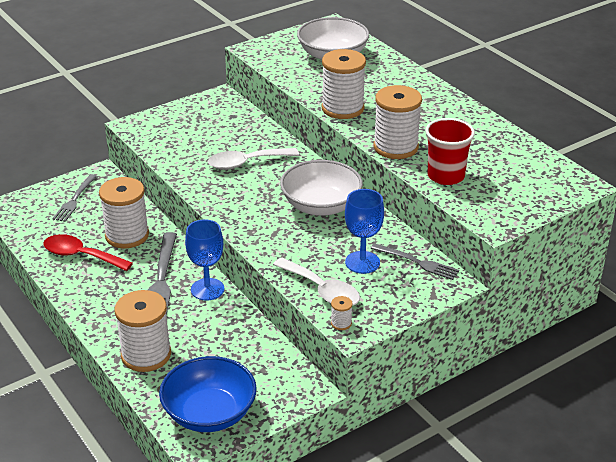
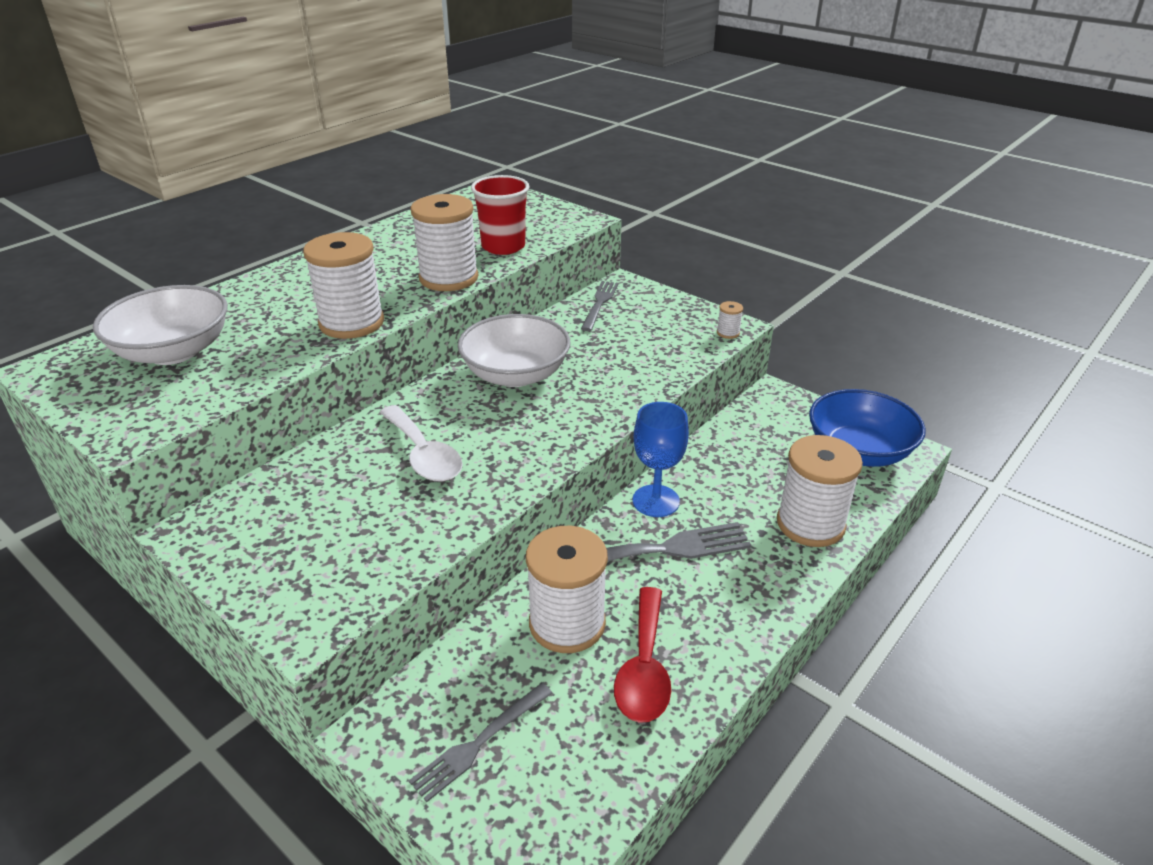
camera: 105 degrees left, 0 degrees up
(74, 200) = (479, 743): grey fork -> grey fork turned 135 degrees clockwise
(322, 290) = (682, 351): white spoon -> none
(362, 262) = (617, 333): blue goblet -> none

